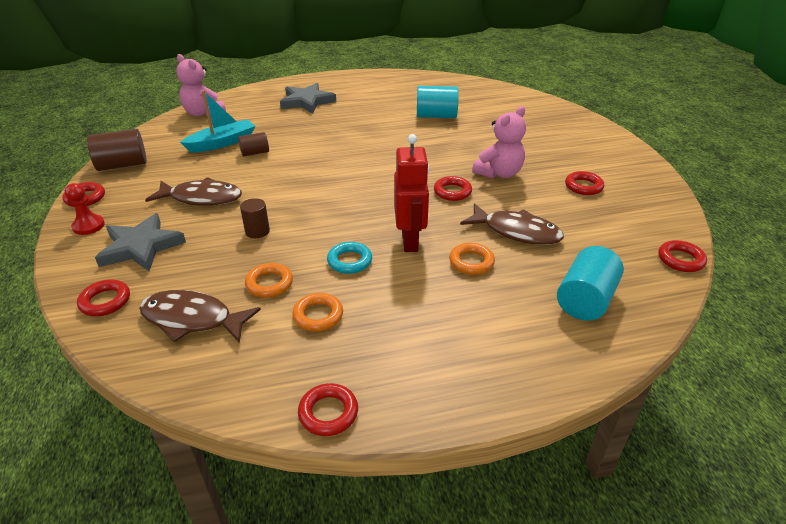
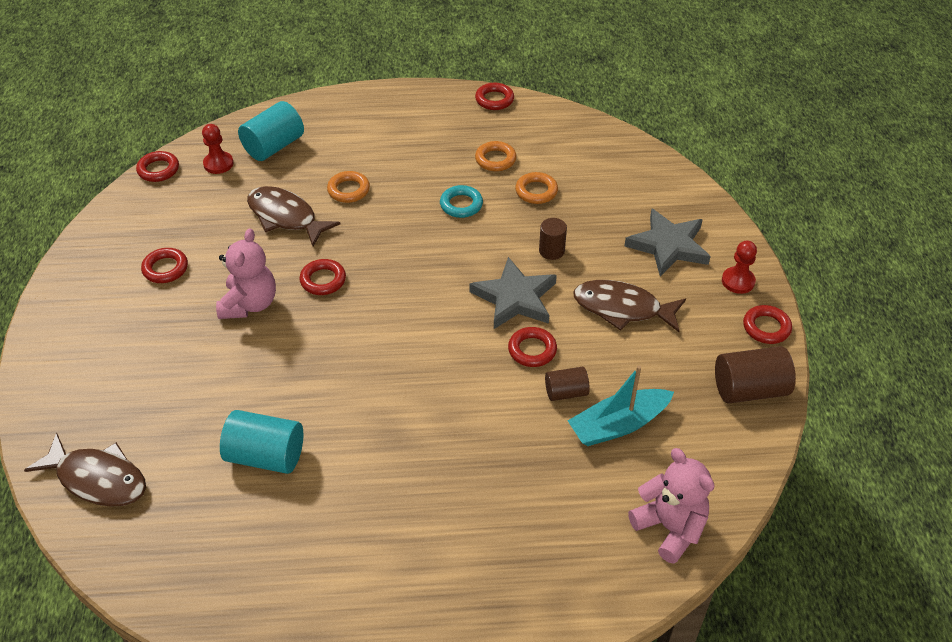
camera: 170 degrees left, 10 degrees up
(105, 301) = (677, 192): red ring -> red ring (532, 350)
(192, 319) = (598, 168): brown fish -> brown fish (98, 479)
(307, 101) = (481, 544): grey star -> grey star (515, 298)
(410, 241) = (396, 219): red robot -> none
(499, 173) = (249, 304): pink teddy bear -> pink teddy bear turned 135 degrees clockwise
(626, 273) = (218, 164): none -> red pawn

